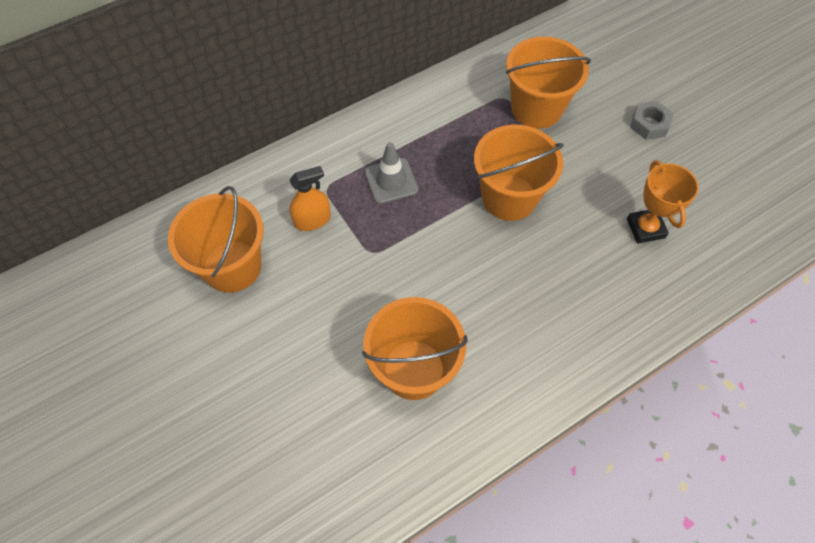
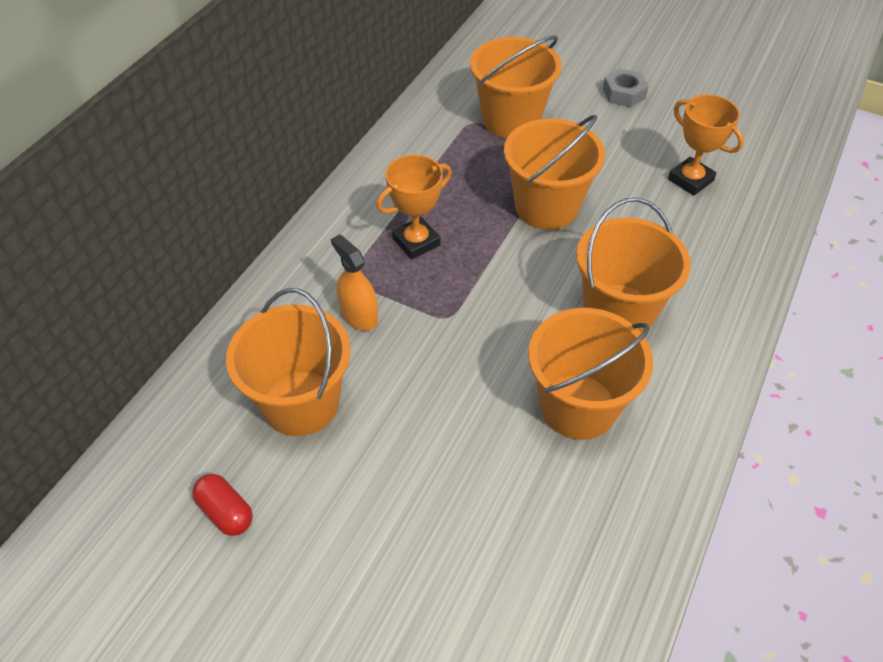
camera: 30 degrees left, 10 degrees down
(140, 318) = (226, 512): none -> red capsule
(312, 220) = (359, 315): orange spray bottle -> orange spray bottle turned 75 degrees counterclockwise
(391, 181) = (416, 242): grey traffic cone -> orange trophy
(500, 311) = (618, 311): none -> orange bucket

